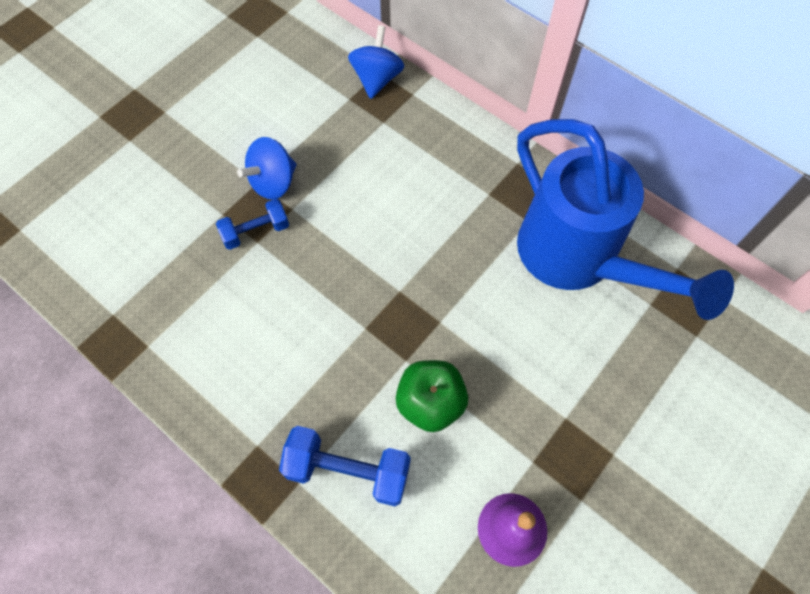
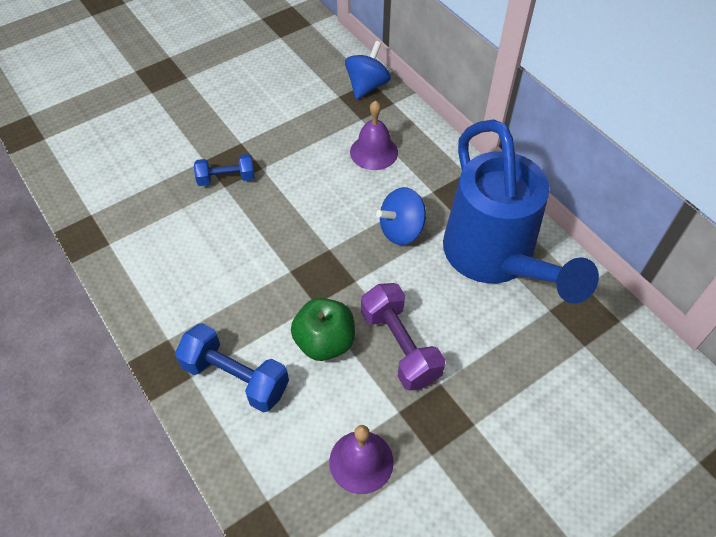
camera: 15 degrees right, 10 degrees down
(273, 182) = (254, 145): blue spinning top -> blue spinning top (401, 230)
(410, 160) = (374, 152): none -> purple bell
(511, 386) = (400, 346): none -> purple dumbbell

